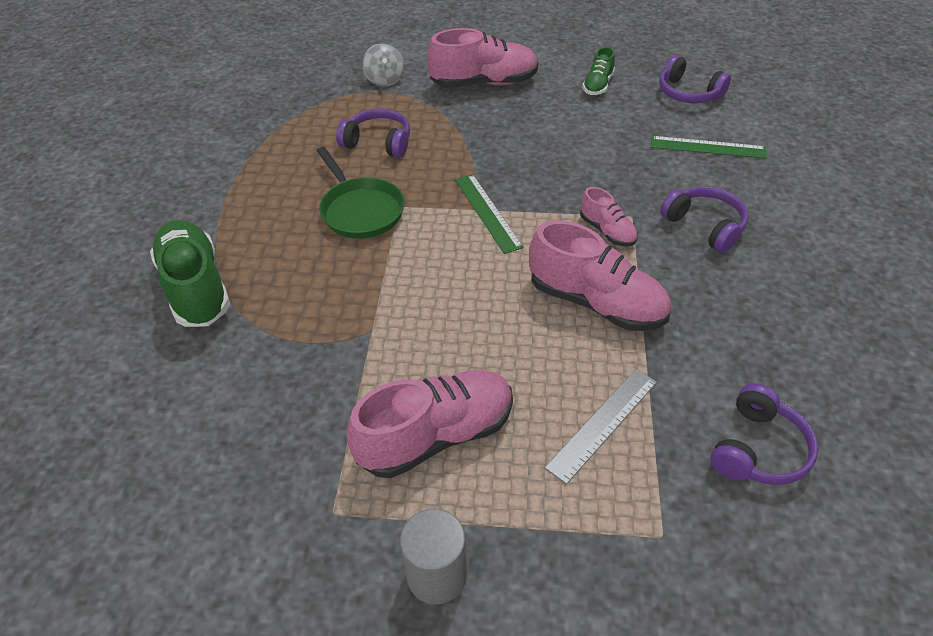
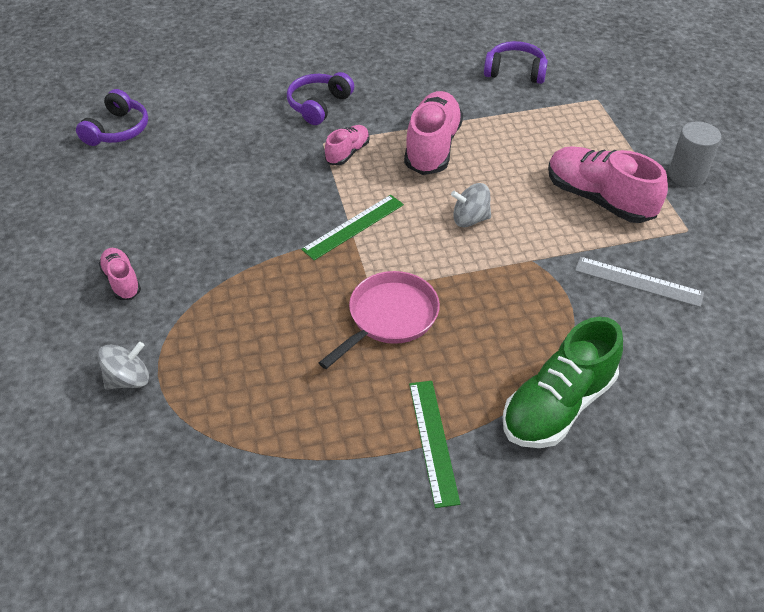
camera: 110 degrees left, 0 degrees up
(360, 210) = (389, 318): green pan -> pink pan
(378, 142) = (269, 341): purple headphones -> none
(458, 299) = (470, 219): none -> grey spinning top
(484, 83) = (122, 281): pink shoe -> pink shoe, size x0.53
(598, 85) = (112, 191): green shoe -> none
(602, 423) = (538, 129): grey ruler -> grey ruler (638, 282)
(708, 147) = (209, 112): green ruler -> green ruler (433, 441)

